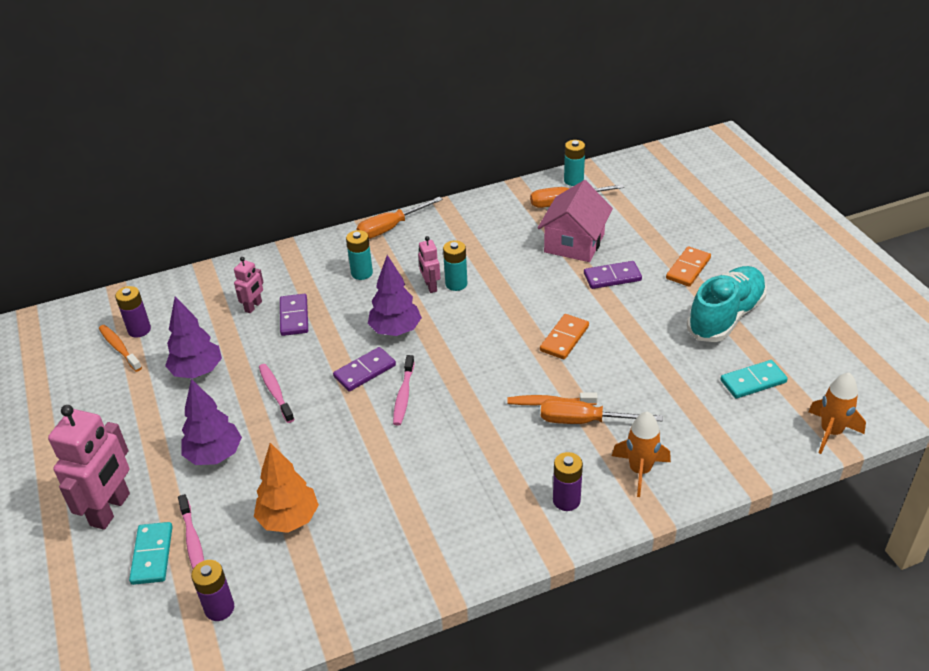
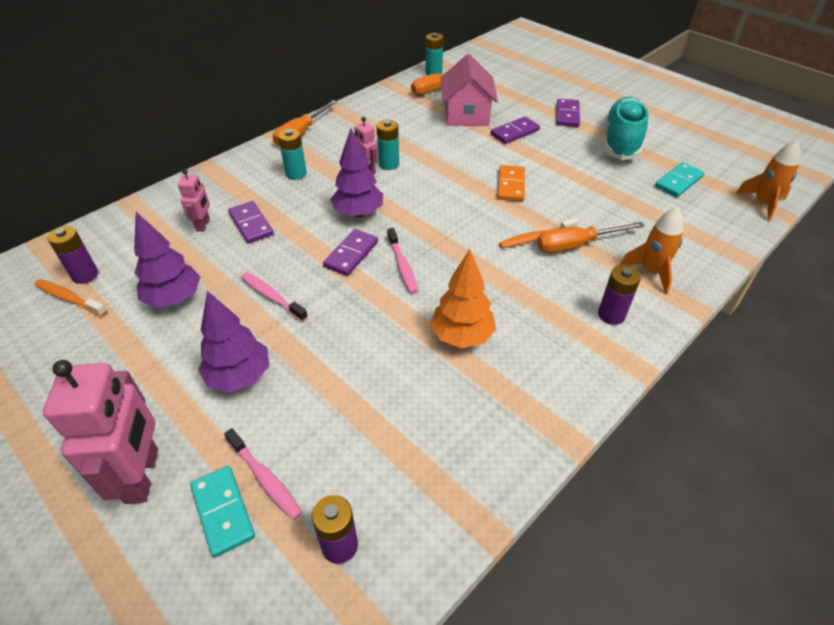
camera: 25 degrees left, 5 degrees up
(289, 519) = (361, 417): orange tree -> orange tree (462, 336)
(688, 268) = (567, 115): orange domino -> purple domino

